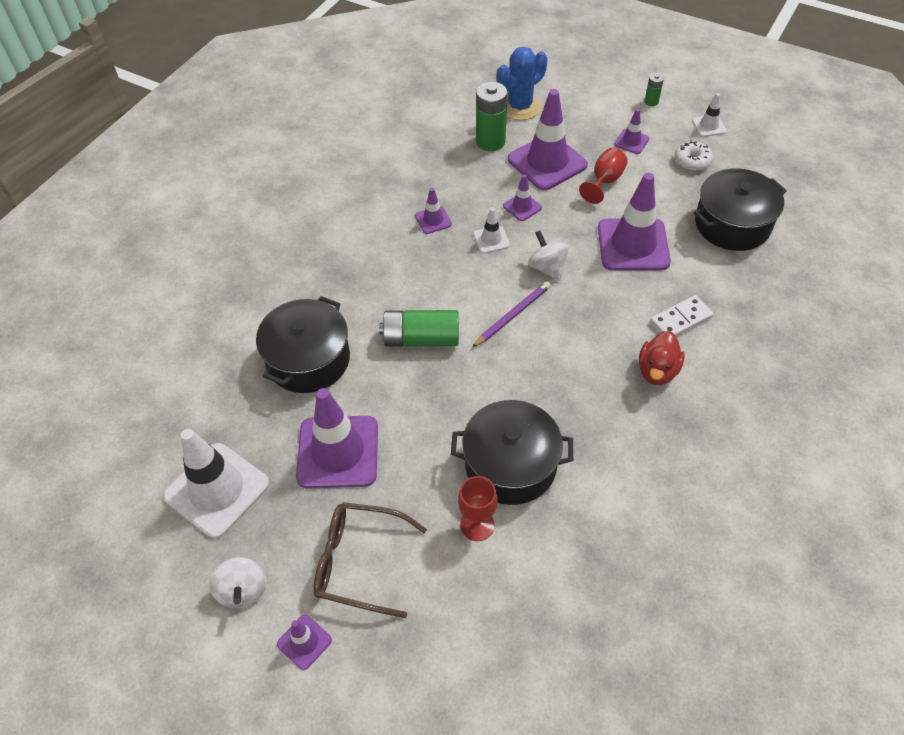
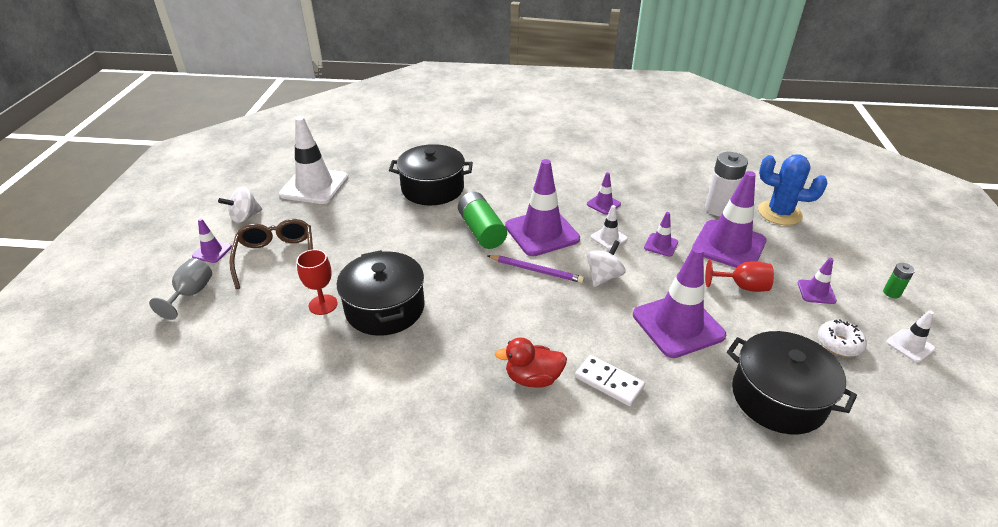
camera: 65 degrees right, 15 degrees down
(338, 452) = (362, 223): purple traffic cone -> purple traffic cone (542, 232)
(386, 675) = (191, 294): none -> grey goblet
(490, 141) = (719, 208): green battery -> white battery

